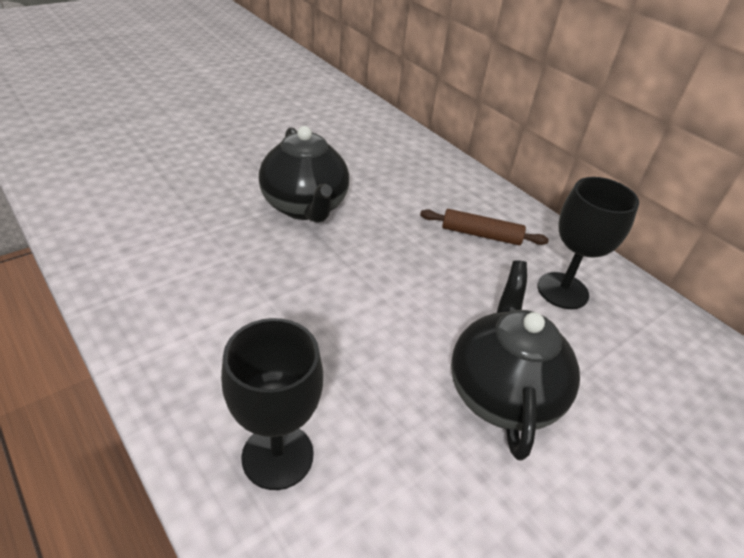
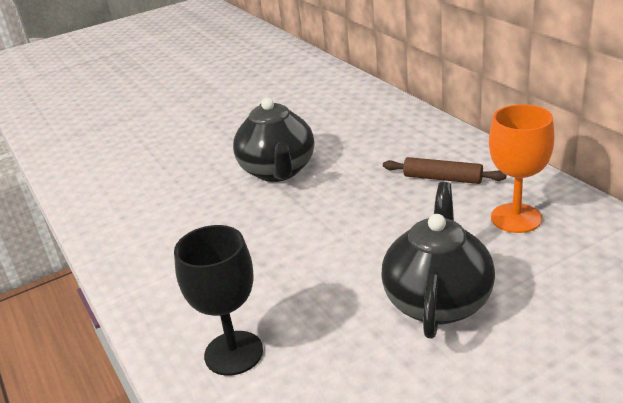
camera: 15 degrees right, 10 degrees down
(562, 290) = (516, 218): black goblet -> orange goblet

